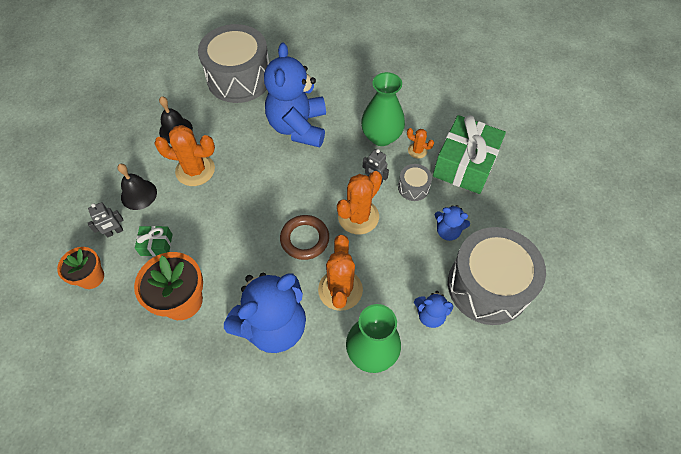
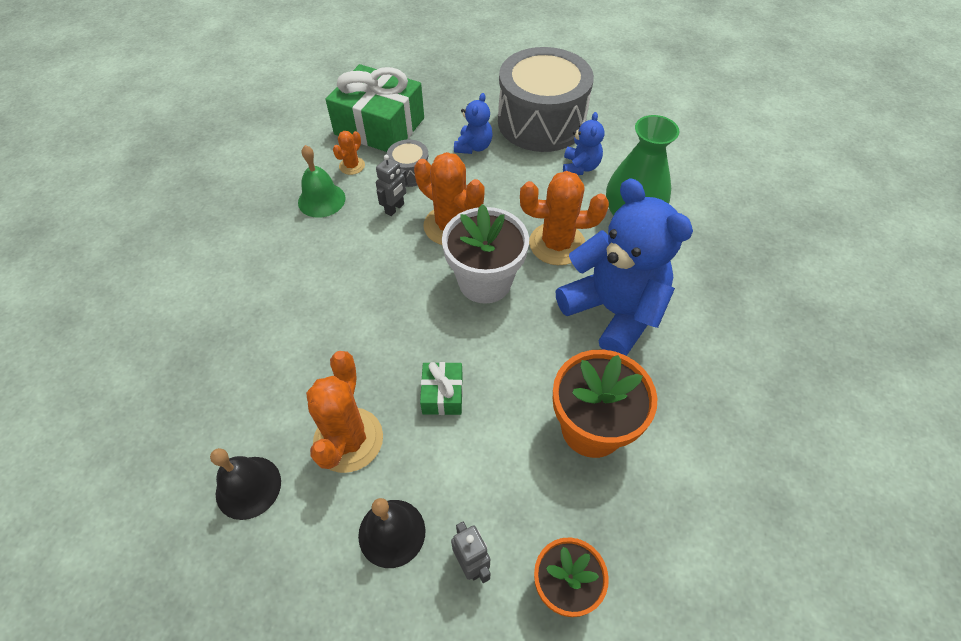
camera: 90 degrees left, 5 degrees down
(156, 245) = (497, 482): green gift -> green gift (442, 394)
(239, 78) = (146, 388): grey drum -> none
(298, 127) = (283, 295): blue teddy bear -> none
(304, 239) = (485, 282): brown ring -> white flower pot
(381, 136) = (321, 200): green vase -> green bell

